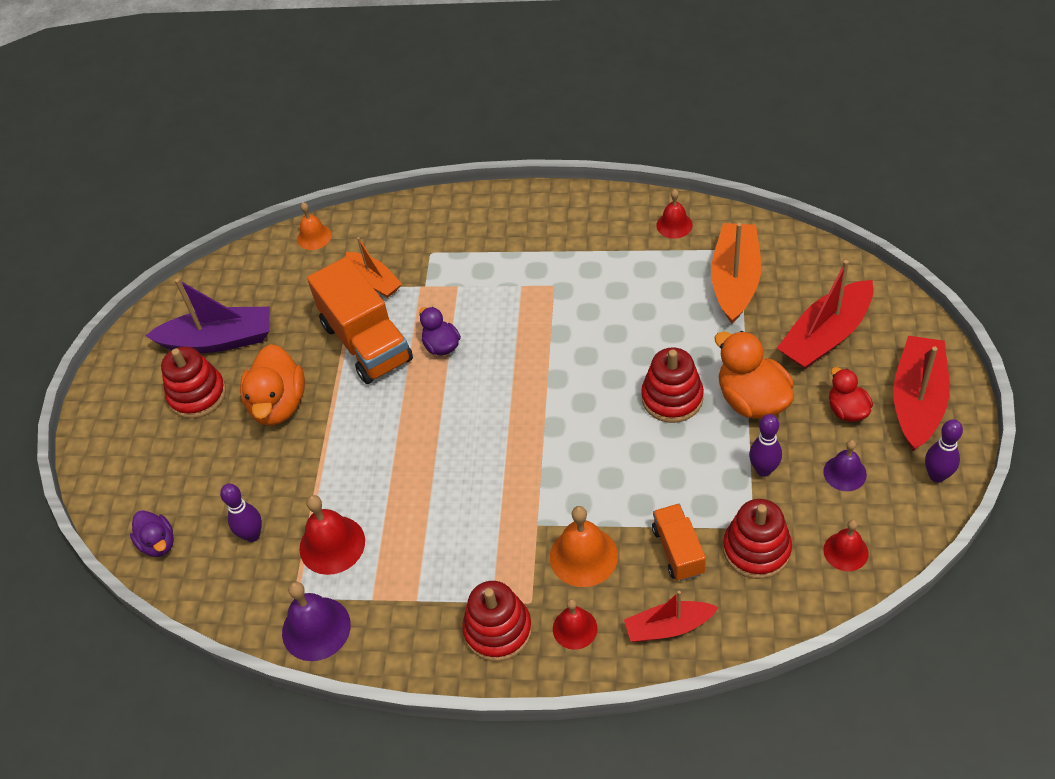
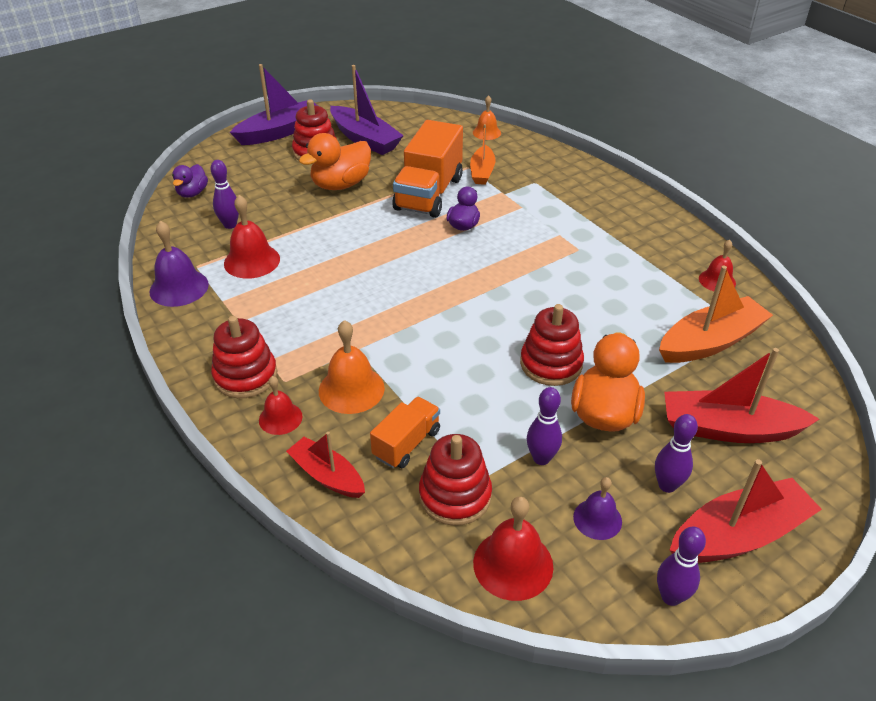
camera: 45 degrees right, 10 degrees down
(123, 406) = (280, 132): none -> purple boat
(845, 551) = (513, 564): red bell -> red bell, size x1.58
(847, 410) = (667, 485): red duck -> purple bowling pin

